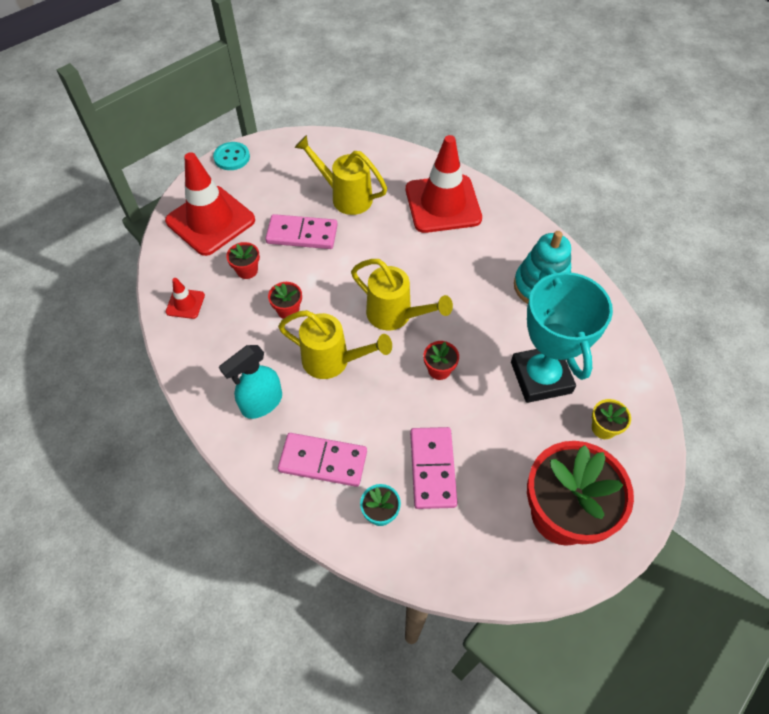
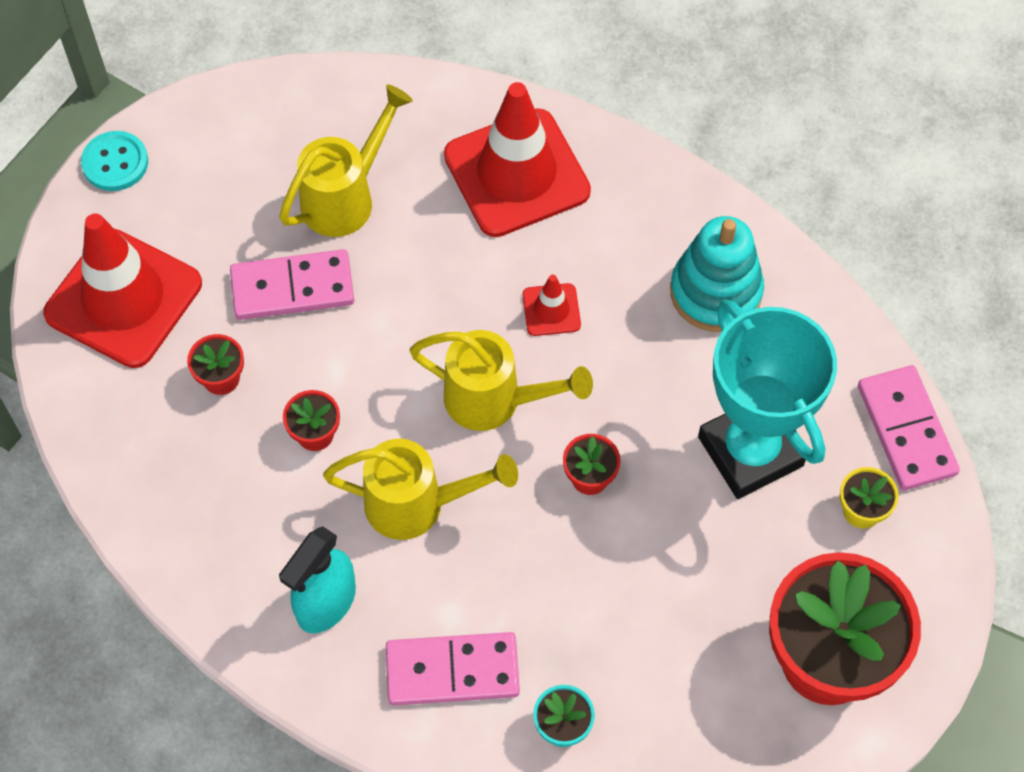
camera: 15 degrees left, 5 degrees up
(185, 304) = (138, 464): red traffic cone -> red traffic cone (551, 310)
(346, 197) = (345, 197): yellow watering can -> yellow watering can turned 120 degrees clockwise
(433, 469) = (622, 640): pink domino -> pink domino (906, 430)

